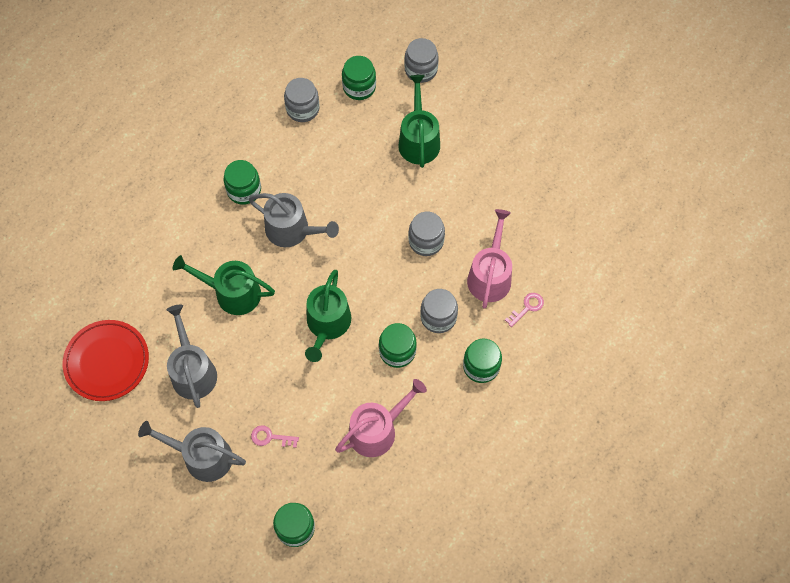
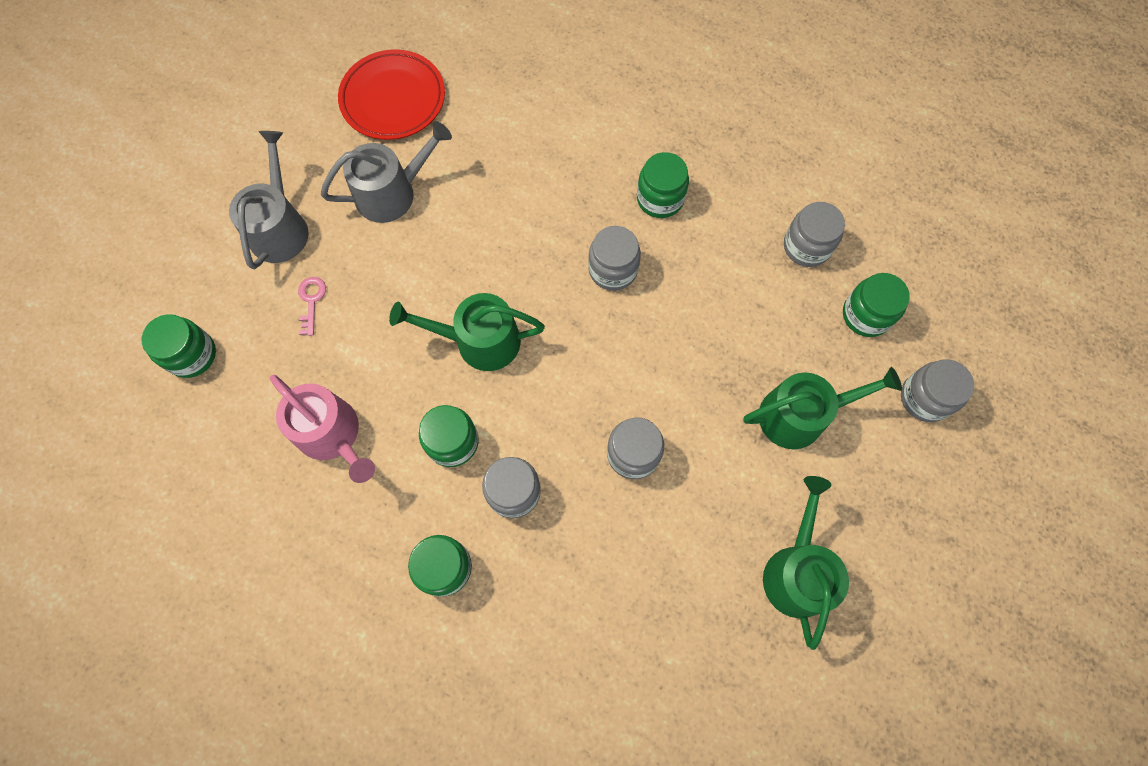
camera: 80 degrees right, 5 degrees up
(232, 293) = (506, 215): green watering can -> green watering can (797, 571)
(292, 230) = (613, 269): grey watering can -> grey jar
(490, 275) = (594, 559): pink watering can -> none
(527, 307) = (550, 626): pink key -> none

